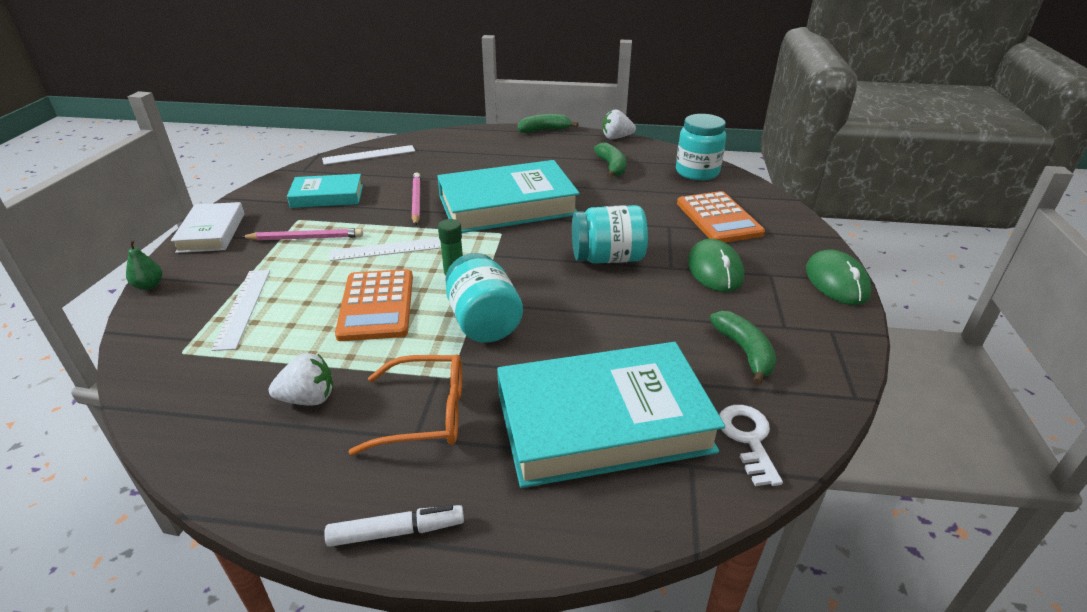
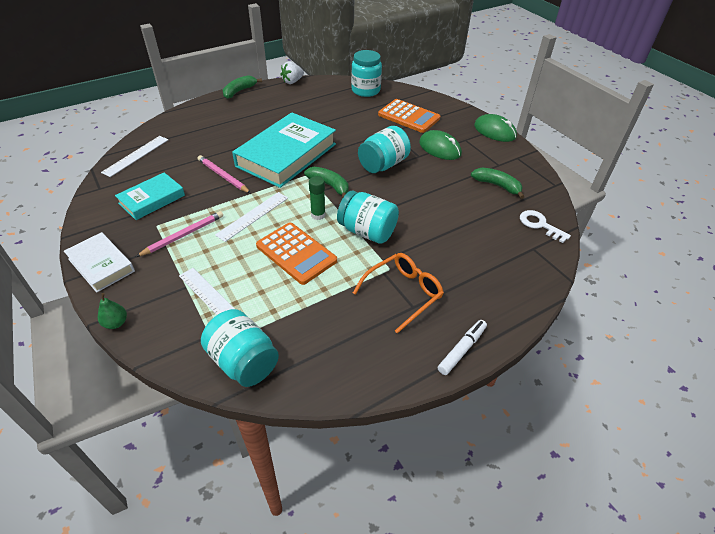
camera: 40 degrees left, 10 degrees up
(178, 382) = (243, 361): none -> turquoise jar
(308, 398) = (334, 322): white strawberry -> none
(603, 422) = (481, 250): turquoise book -> none
(611, 167) = (315, 104): green banana -> green banana (329, 185)

